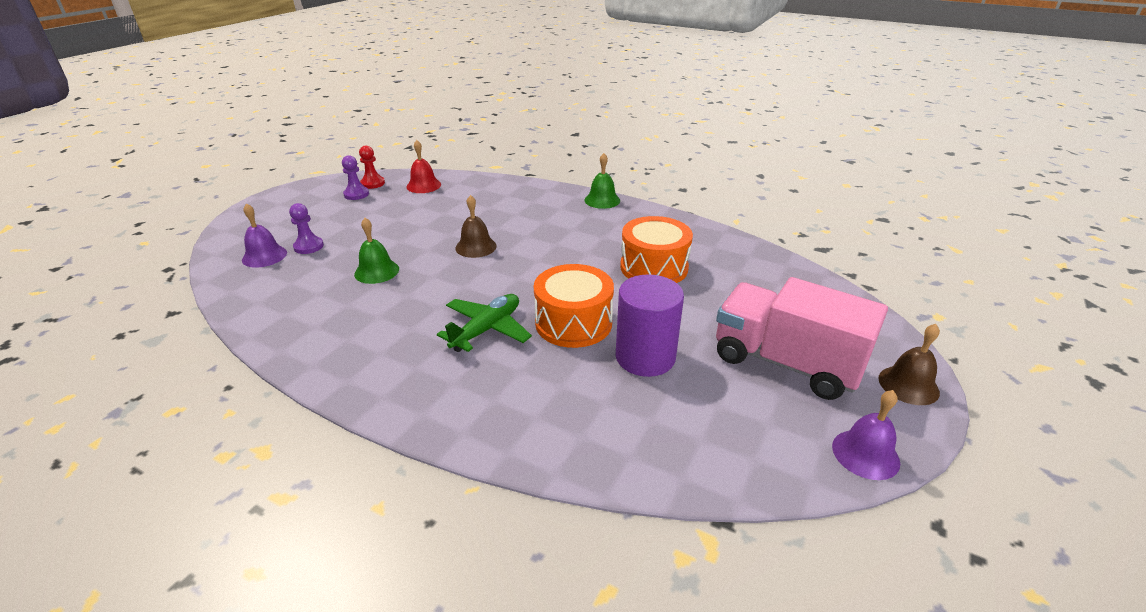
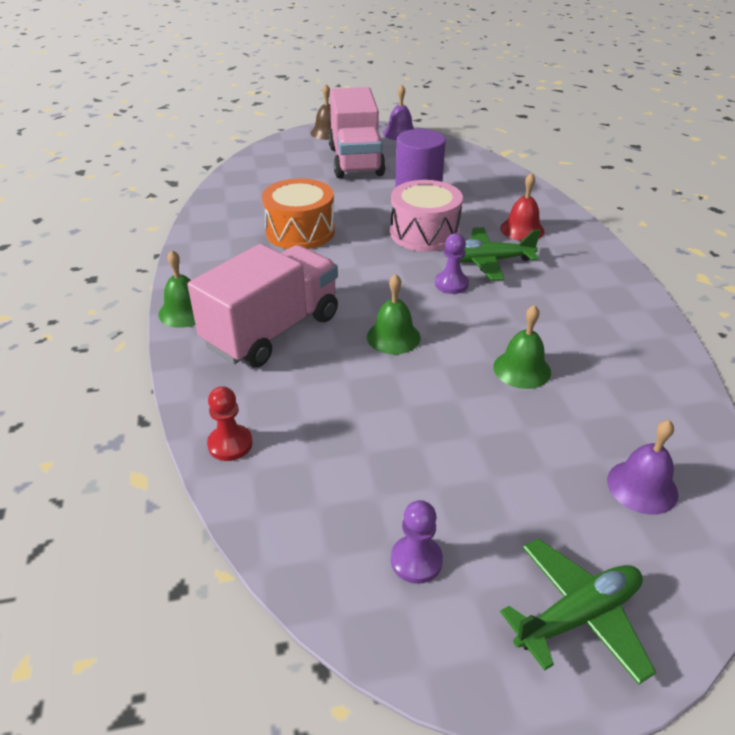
camera: 130 degrees left, 5 degrees up
(276, 210) = (578, 616): none -> green plane
(308, 246) = (573, 466): purple pawn -> purple pawn (451, 284)
(372, 183) = (361, 578): red pawn -> red pawn (230, 444)
(423, 185) = (301, 500): red bell -> red bell (522, 229)
(476, 247) = (393, 337): brown bell -> green bell
(543, 216) = (272, 331): none -> pink truck
(573, 323) = (424, 233): orange drum -> pink drum

